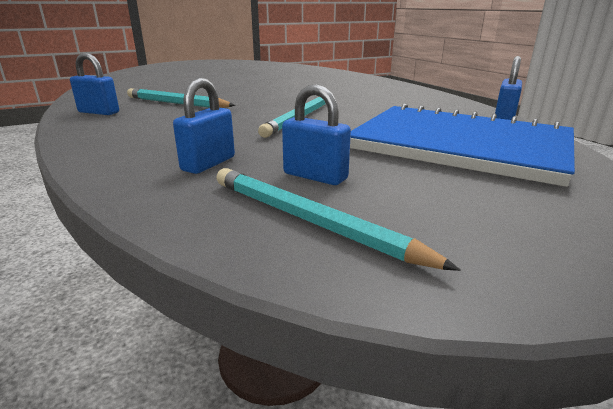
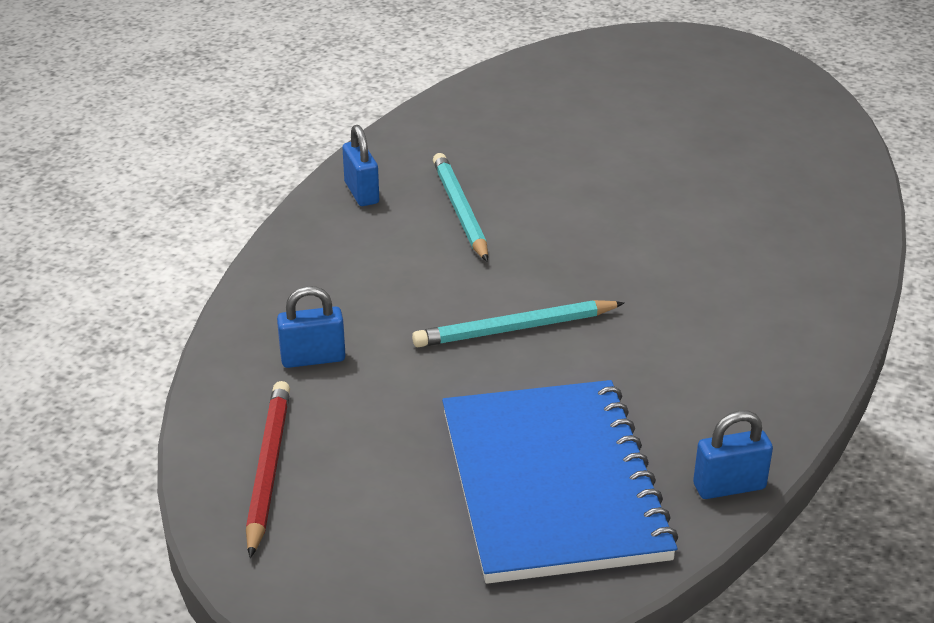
camera: 50 degrees right, 10 degrees up
(309, 220) = (268, 468): turquoise pencil -> red pencil
(315, 176) = (352, 430): blue padlock -> none

